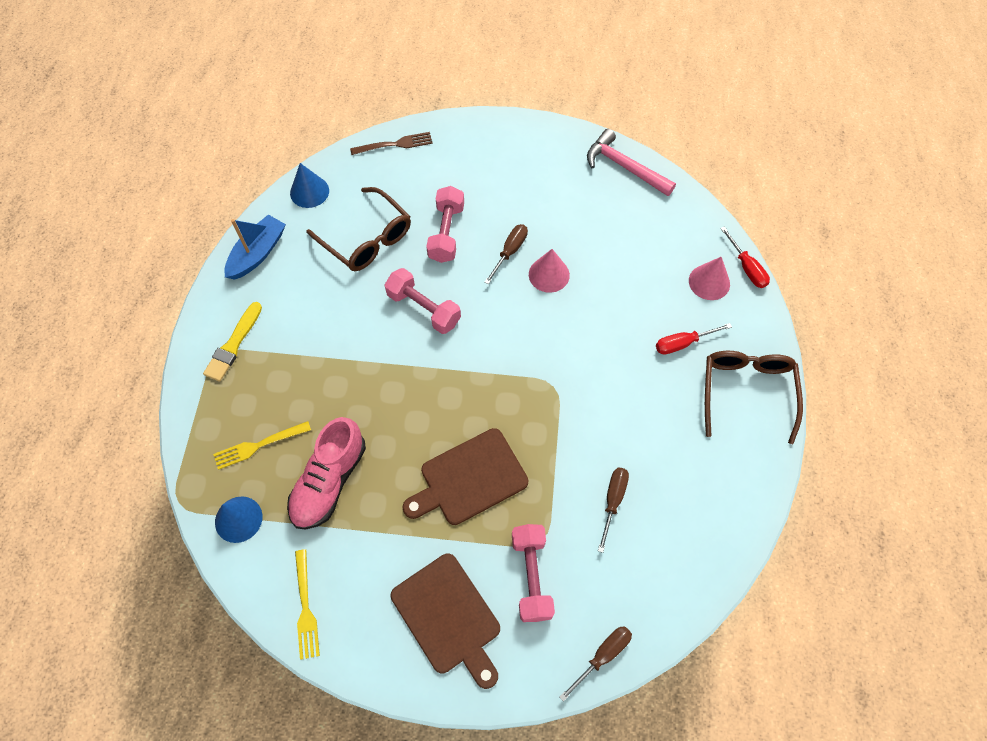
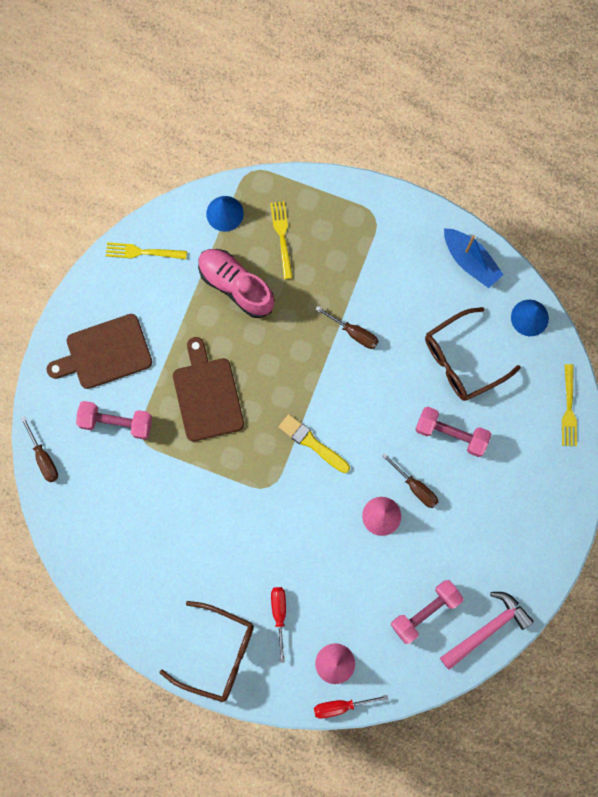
camera: 105 degrees right, 15 degrees up
(233, 344) = (380, 229): yellow brush -> yellow brush (312, 443)
(395, 144) = (568, 409): brown fork -> yellow fork
(423, 308) = (374, 394): pink dumbbell -> pink dumbbell (425, 611)
(613, 501) = (156, 504): brown screwdriver -> brown screwdriver (354, 333)

